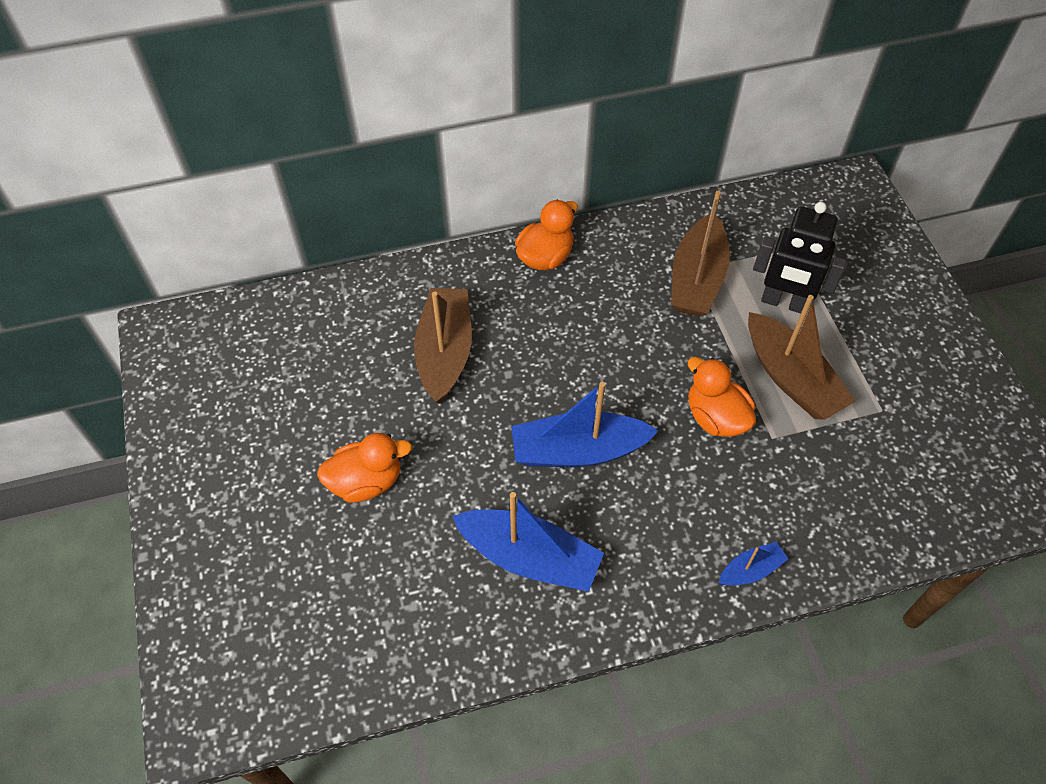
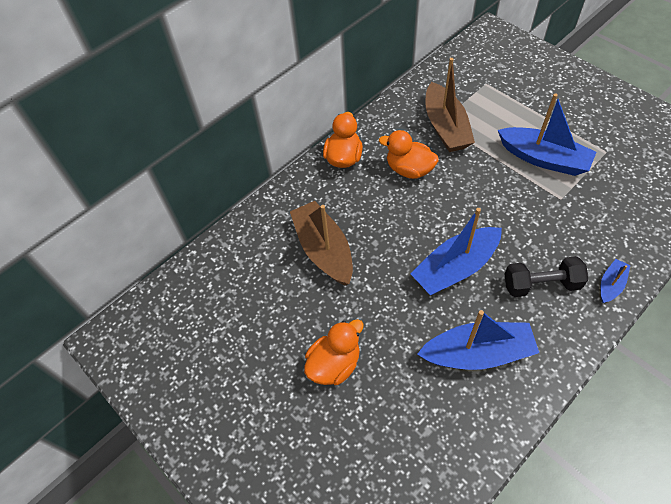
camera: 25 degrees left, 0 degrees up
(665, 523) = (541, 284): none -> black dumbbell
(715, 417) = (520, 204): orange duck -> orange duck (409, 169)
(784, 303) = (505, 117): black robot -> none
(791, 378) = (543, 158): brown boat -> blue boat

